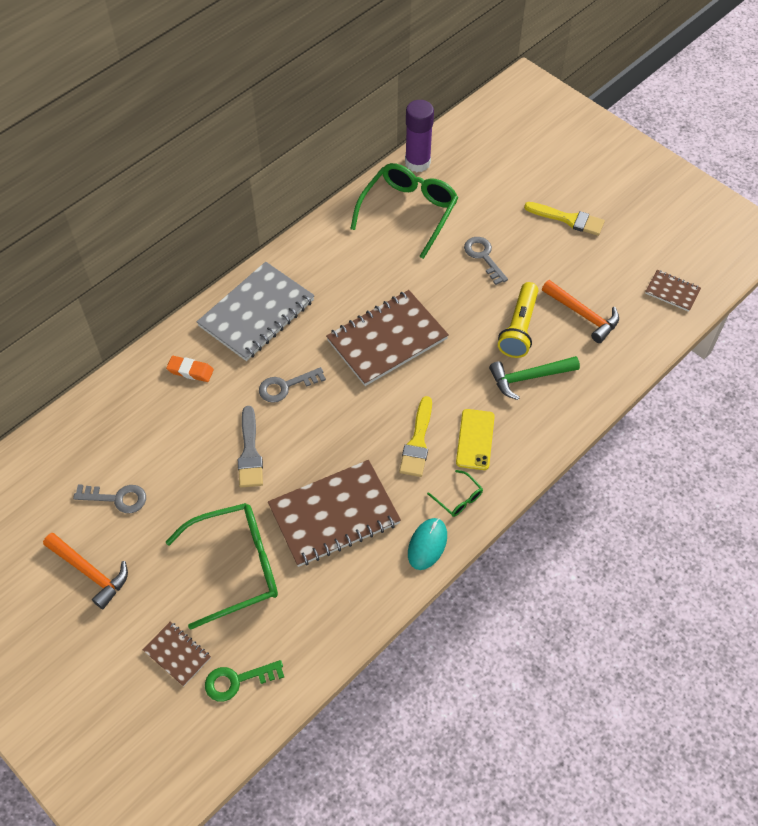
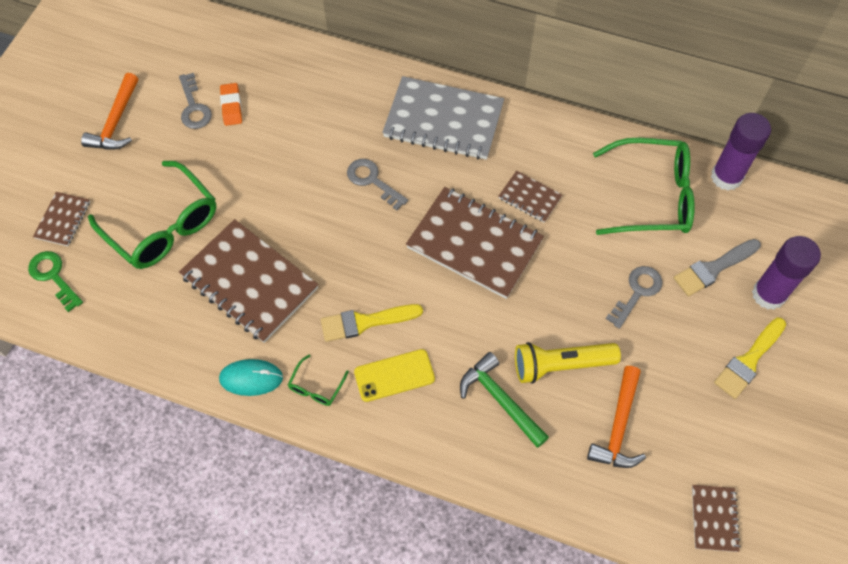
camera: 65 degrees right, 5 degrees up
(190, 371) = (350, 99): orange eraser -> orange eraser (231, 106)
(250, 452) = (286, 184): grey brush -> grey brush (713, 268)
(365, 286) = (529, 198): none -> brown notebook
(524, 185) = (768, 294): none -> purple glue stick
(568, 219) = (749, 360): yellow brush -> yellow brush turned 45 degrees clockwise

